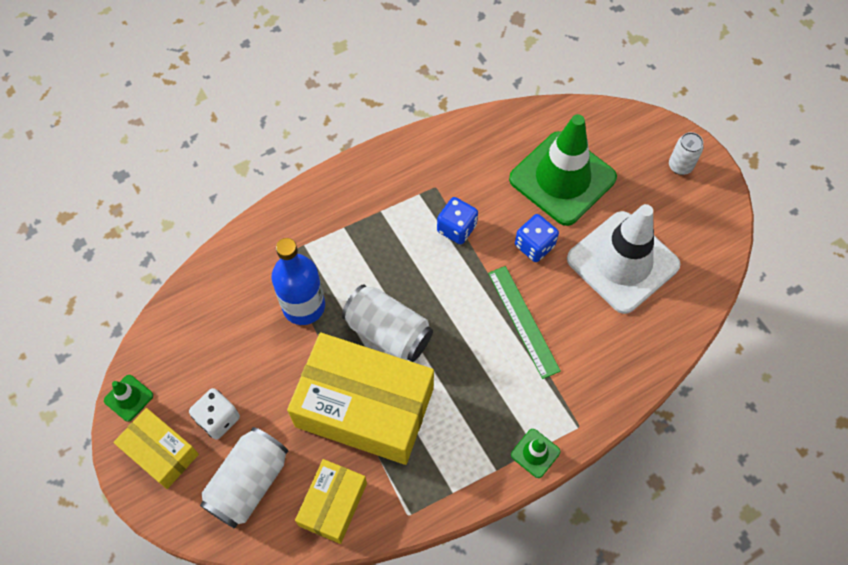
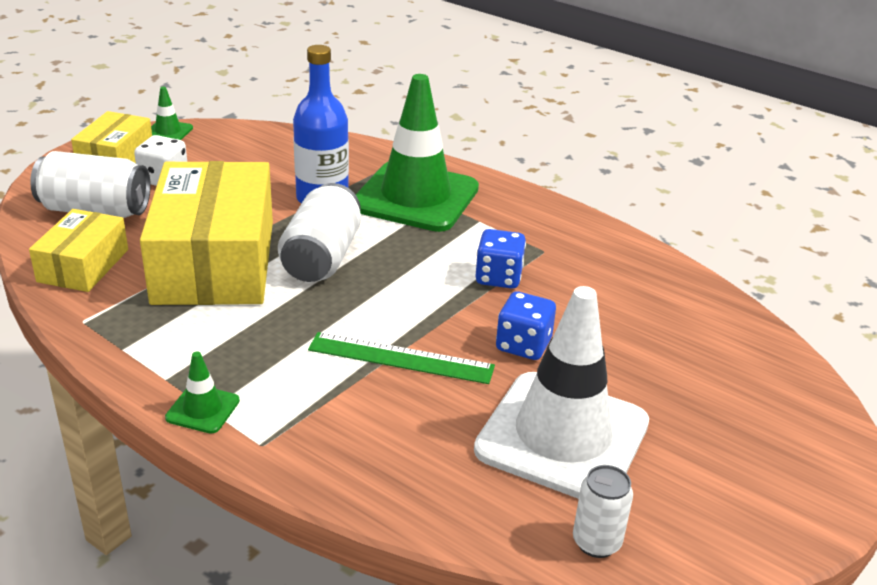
camera: 65 degrees right, 30 degrees down
(333, 504) = (83, 265): yellow box -> yellow box turned 75 degrees counterclockwise
(523, 321) = (401, 358): green ruler -> green ruler turned 60 degrees clockwise
(562, 178) = (650, 349): green traffic cone -> green traffic cone (415, 197)
(680, 166) = (790, 468): white can -> white can (596, 542)

